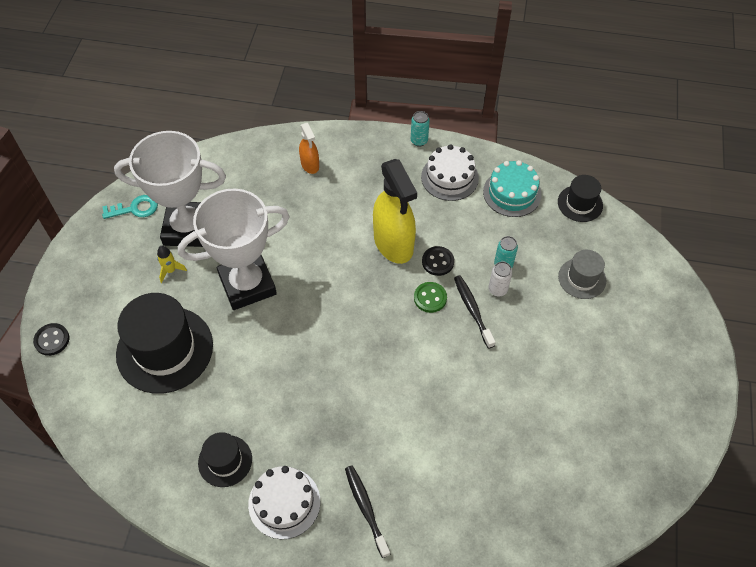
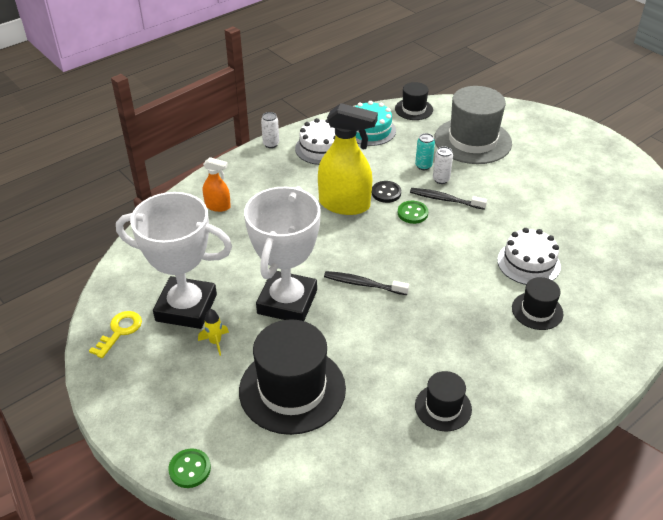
camera: 50 degrees left, 15 degrees down
(52, 340) = (190, 469): black button -> green button
(135, 208) = (120, 331): turquoise key -> yellow key
(188, 228) = (186, 308): white trophy -> white trophy turned 60 degrees clockwise
(284, 502) = (515, 390): white cake -> white cake (528, 263)
(366, 508) = (560, 344): black toothbrush -> black toothbrush (363, 284)
(392, 467) = (537, 311): none -> black hat
(419, 141) = (271, 144): turquoise can -> white can
(582, 278) = (472, 141): grey hat -> grey hat, size x1.92

